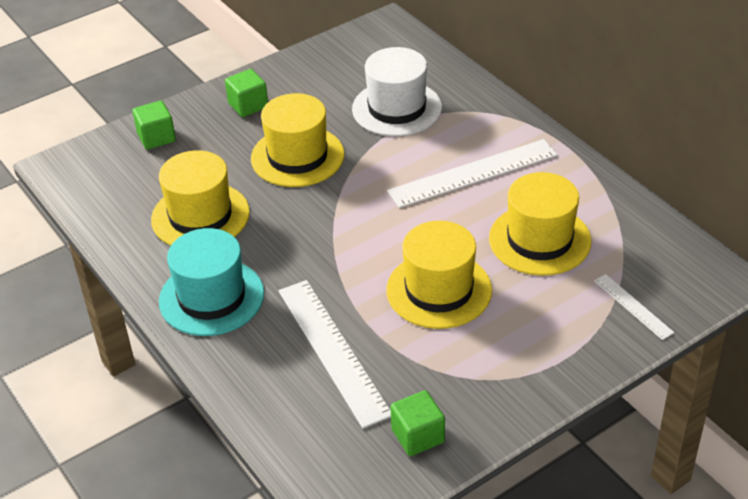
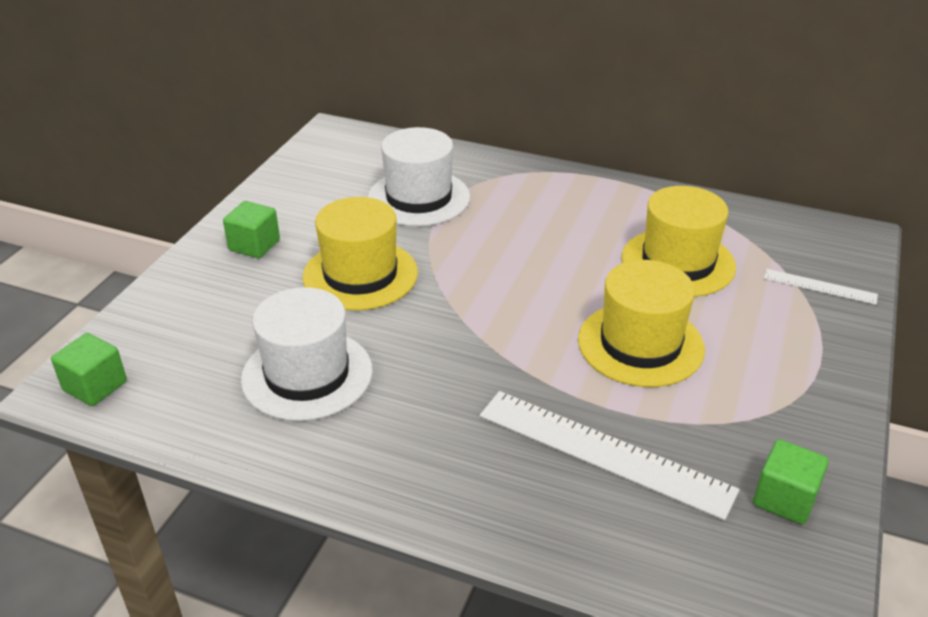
camera: 35 degrees left, 5 degrees down
(156, 137) = (171, 313): green cube -> green cube (95, 386)
(200, 216) = (307, 374): yellow hat -> white hat
(211, 297) = (408, 457): turquoise hat -> none
(473, 173) = (554, 228): white ruler -> none

